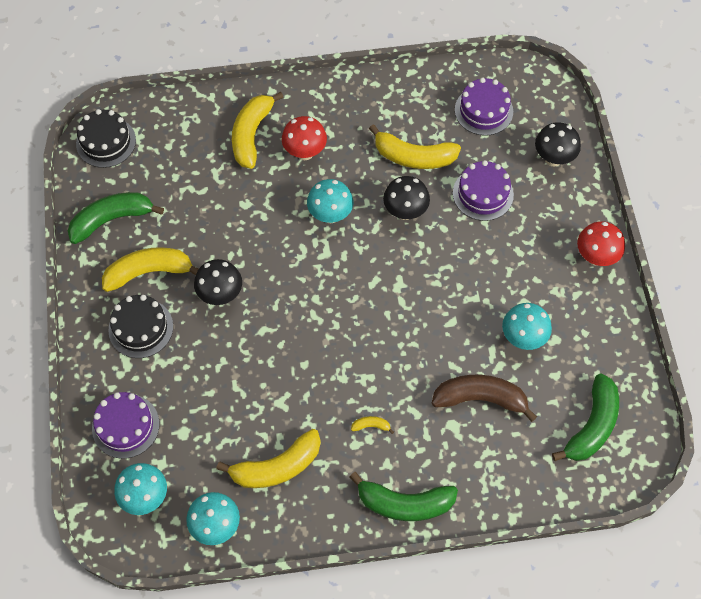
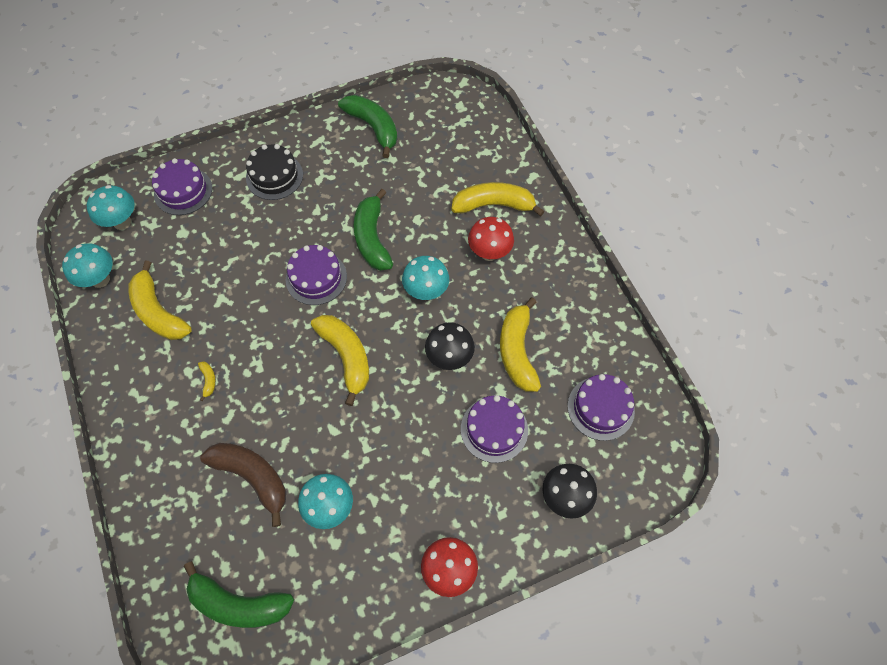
camera: 75 degrees right, 0 degrees up
(106, 142) = (448, 102): black cake -> none
(149, 272) = (329, 167): yellow banana -> yellow banana (346, 356)
(221, 294) = (319, 225): black mushroom -> none
(284, 308) = (316, 278): none -> purple cake
(404, 503) = (133, 429): green banana -> green banana (372, 238)
(480, 398) = (252, 477): brown banana -> brown banana turned 45 degrees counterclockwise

